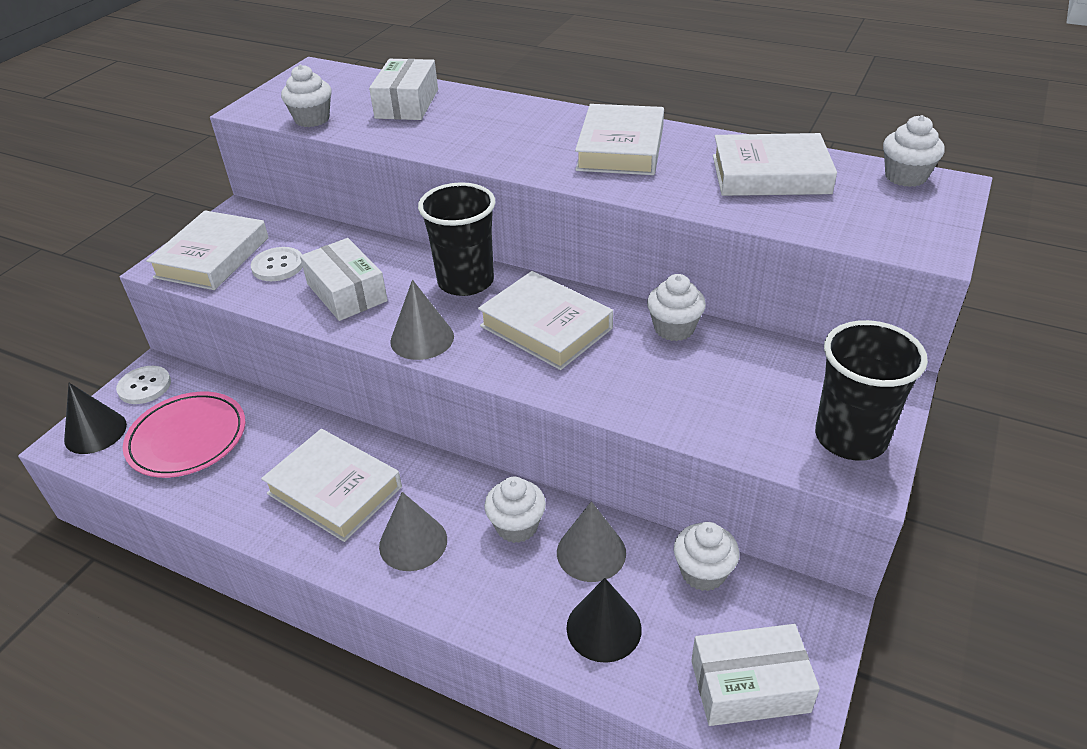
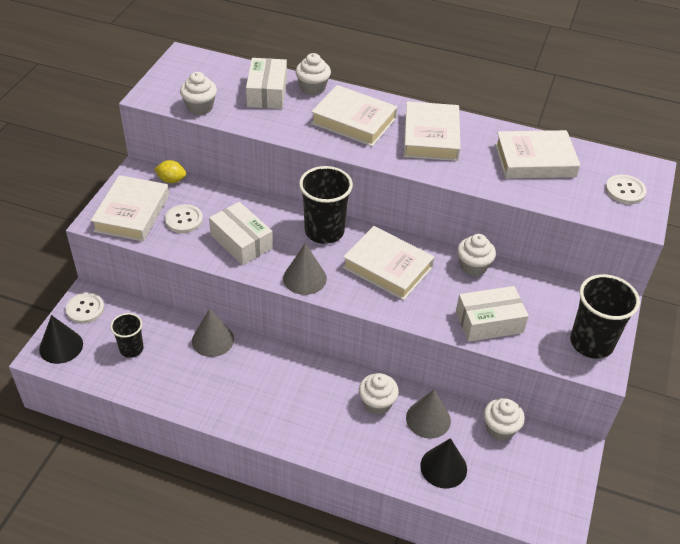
camera: 10 degrees left, 5 degrees up
(187, 438) = (131, 349): pink plate -> black cup
(278, 221) = (171, 180): none -> yellow lemon
(334, 490) = (248, 383): white book -> white book (353, 121)
(413, 542) = (311, 418): grey cone -> grey cone (213, 340)
(749, 686) = (535, 497): white box -> white box (489, 322)
(905, 176) = (622, 162): white cupcake -> white cupcake (312, 88)
(908, 211) = (625, 191): none -> white button

